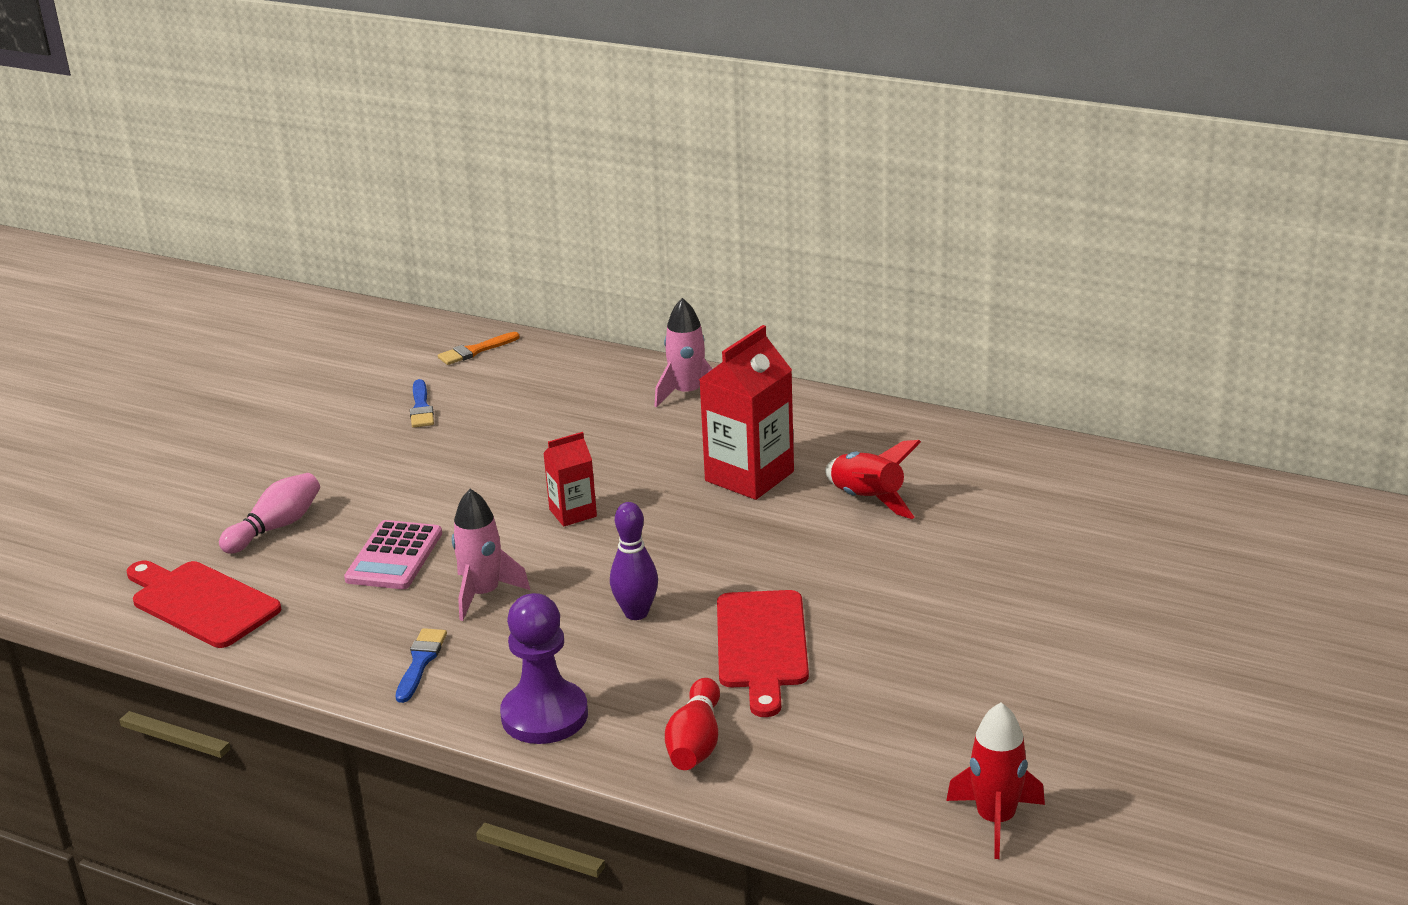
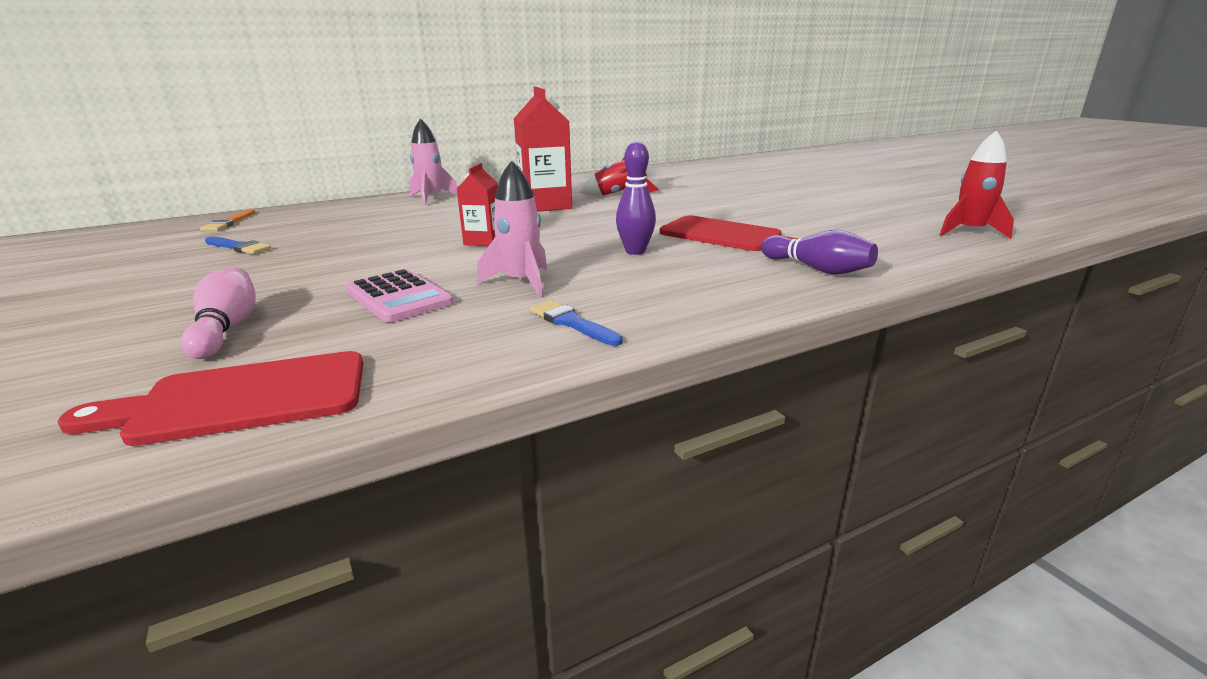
camera: 55 degrees left, 5 degrees down
(544, 715) = (722, 300): purple pawn -> none
(696, 743) = (817, 269): red bowling pin -> purple bowling pin

